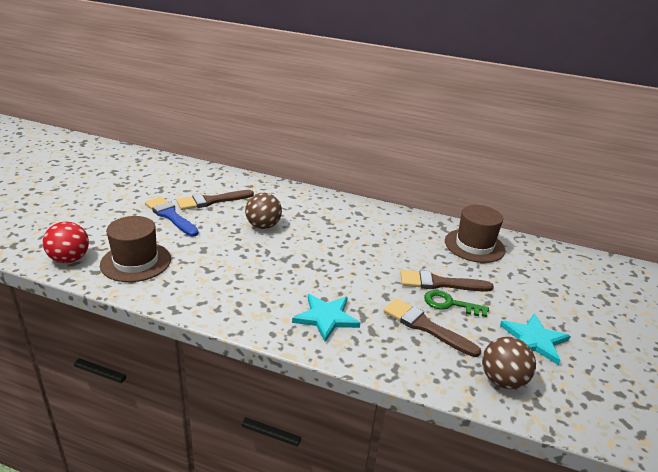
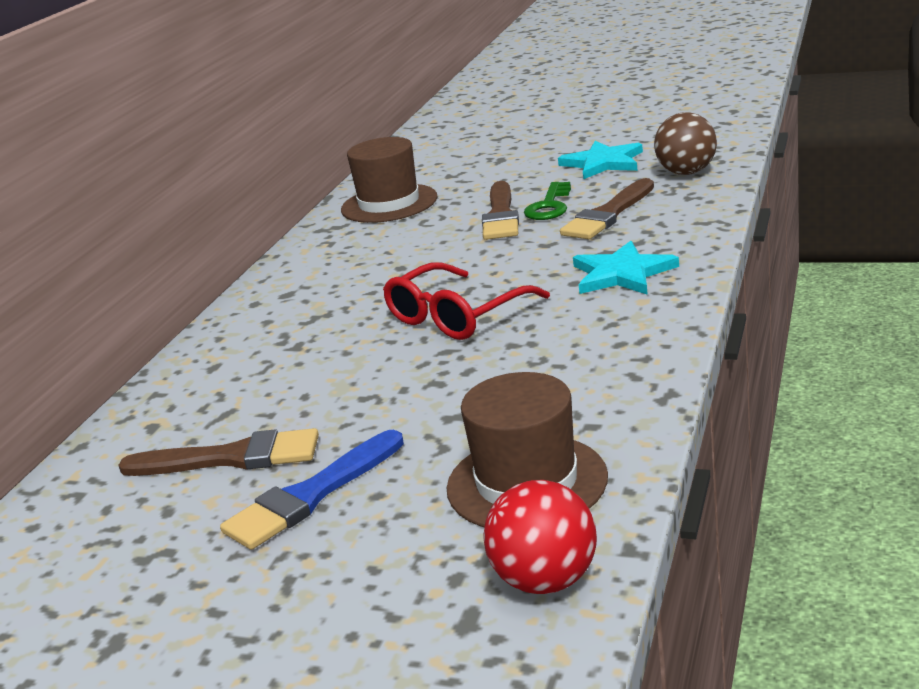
camera: 85 degrees left, 5 degrees down
(212, 201) = (231, 458): brown brush -> brown brush turned 60 degrees counterclockwise
(263, 226) = (348, 372): brown ball -> none
(303, 257) = (457, 316): none -> red glasses

